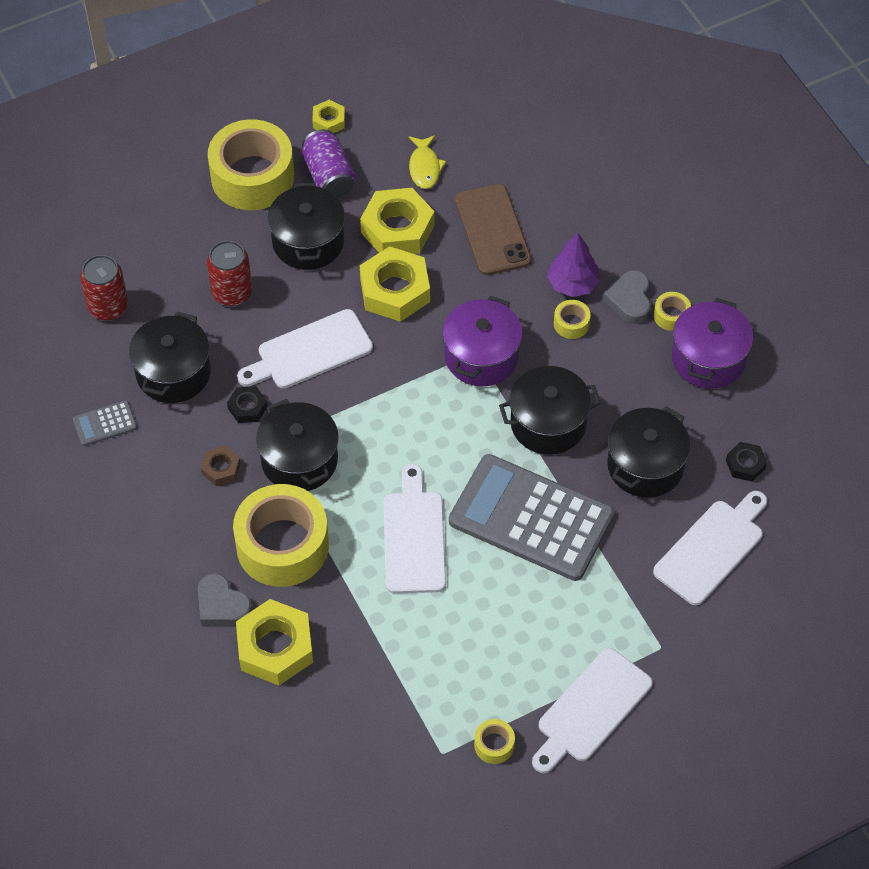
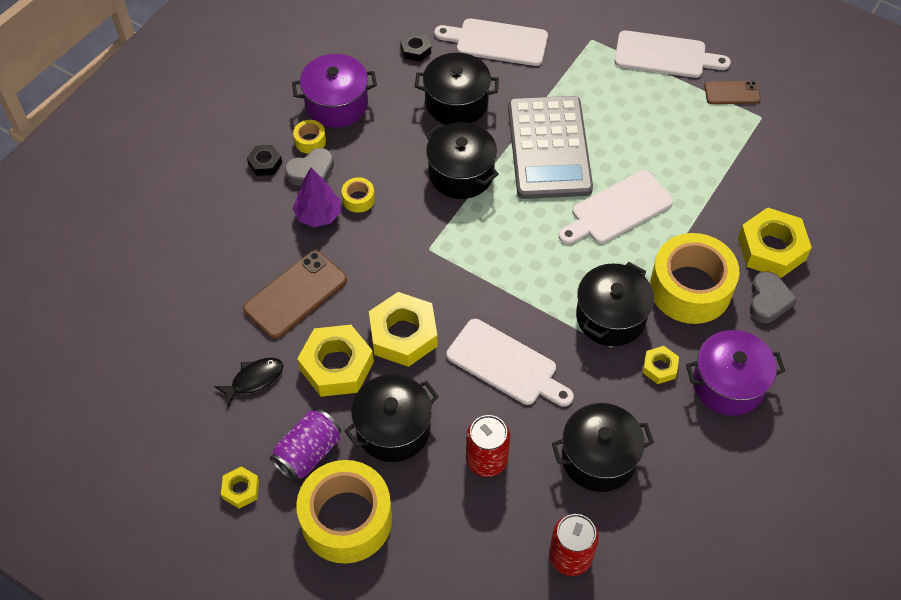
camera: 120 degrees left, 0 degrees up
(105, 423) = (685, 482): grey calculator -> none
(221, 469) = (659, 367): brown nut -> yellow nut
(247, 408) = (591, 380): black nut -> black nut (265, 163)
(425, 167) = (254, 379): yellow fish -> black fish
(481, 356) = (429, 243): purple pot -> purple pot (728, 384)
(494, 745) = (732, 93): yellow tape -> brown phone

